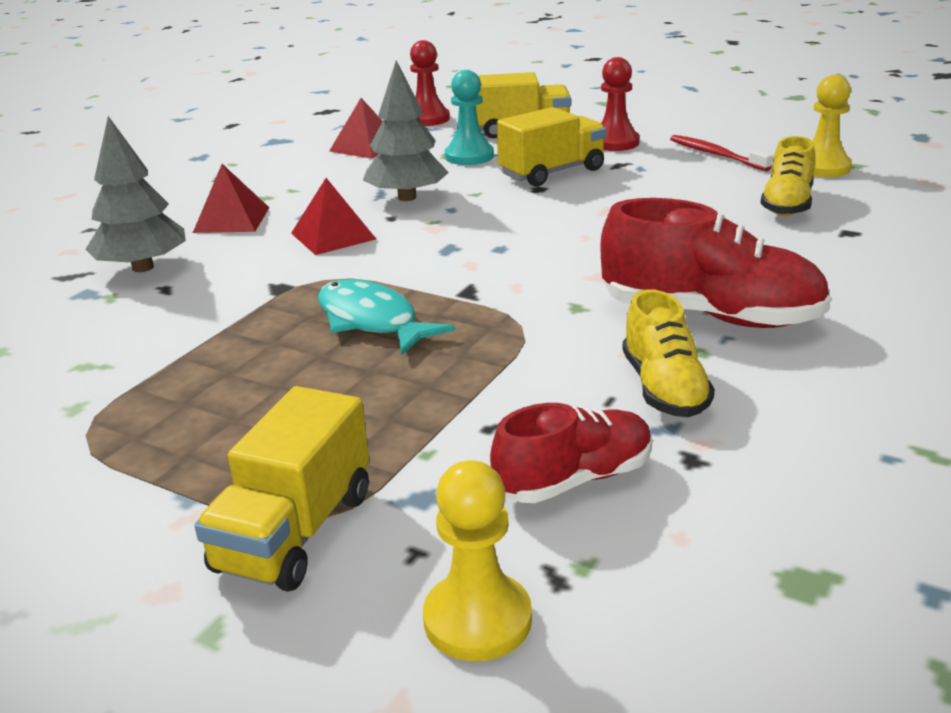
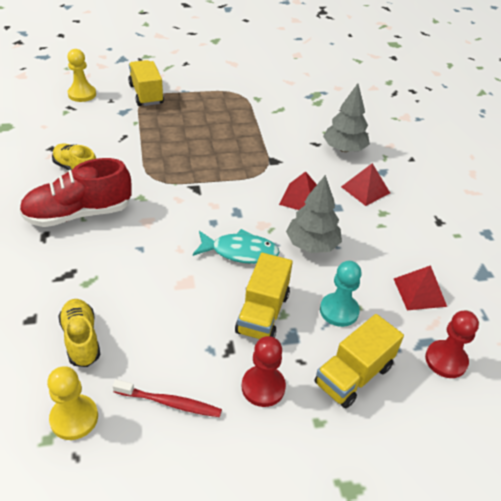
camera: 135 degrees right, 15 degrees up
(372, 321) = (214, 159): turquoise fish -> turquoise fish (240, 252)
(574, 479) = (84, 130): red shoe -> none

